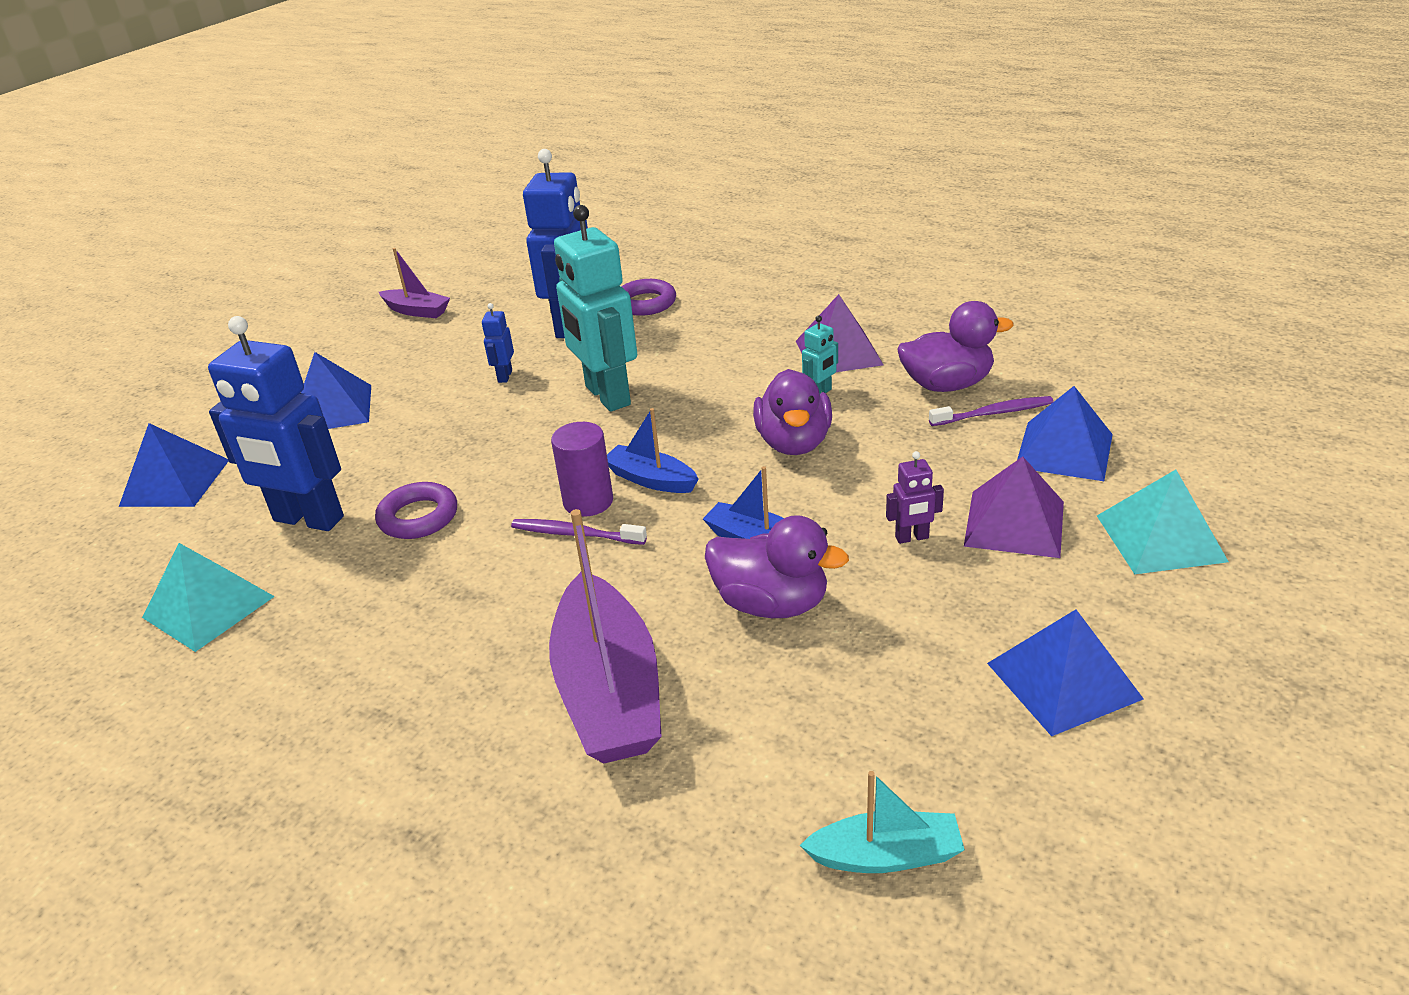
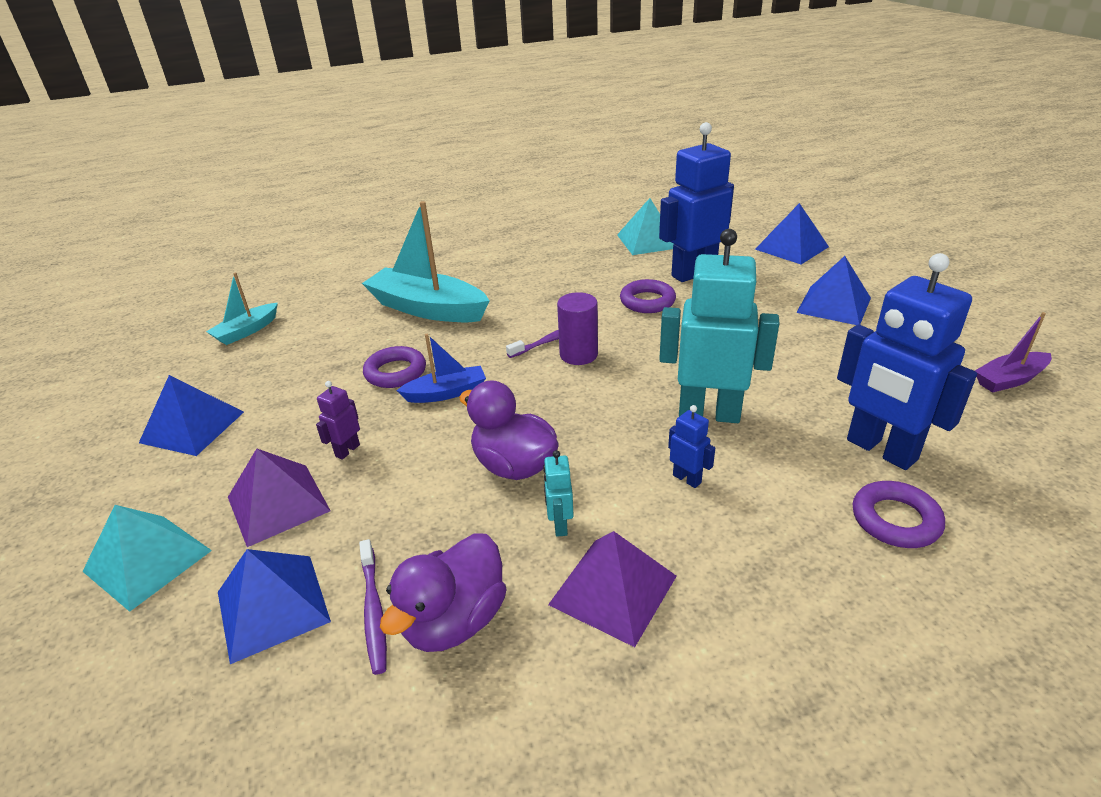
camera: 130 degrees right, 0 degrees up
(504, 376) = (806, 381): blue robot -> blue robot (687, 479)
(609, 691) = (428, 309): purple boat -> turquoise boat
(651, 479) = (566, 385): blue boat -> none
(771, 604) = (395, 372): purple duck -> purple ring
(994, 413) = (373, 611): purple toothbrush -> purple toothbrush turned 45 degrees counterclockwise

